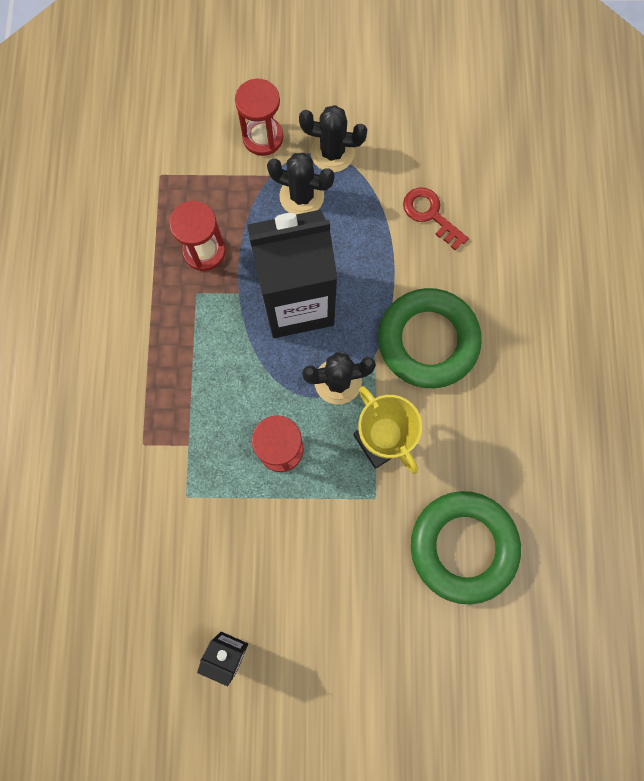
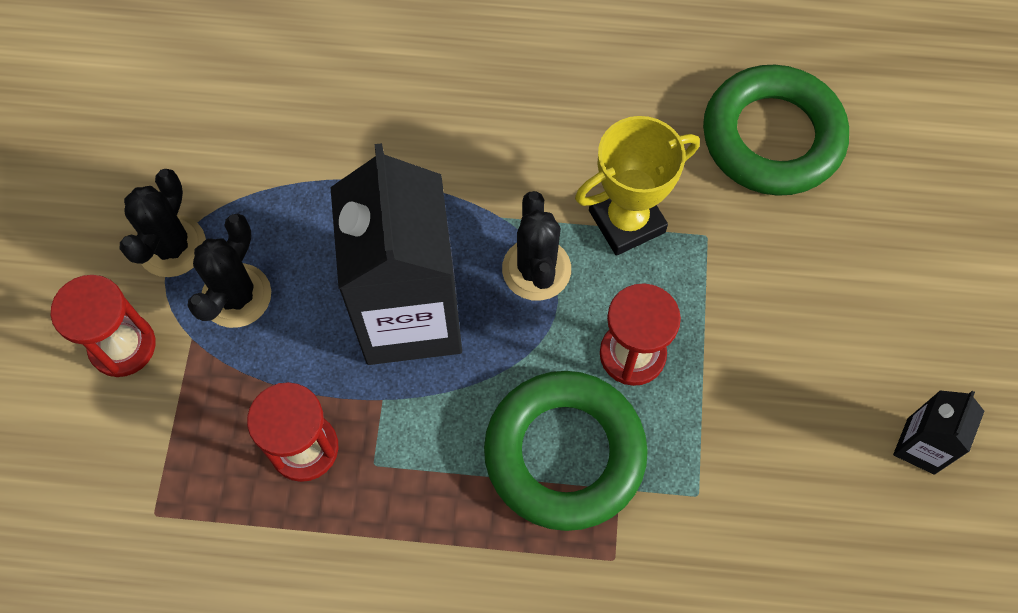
camera: 85 degrees left, 10 degrees down
(428, 341) = (488, 149): green ring -> green ring (564, 453)
(430, 214) = (298, 125): red key -> none

